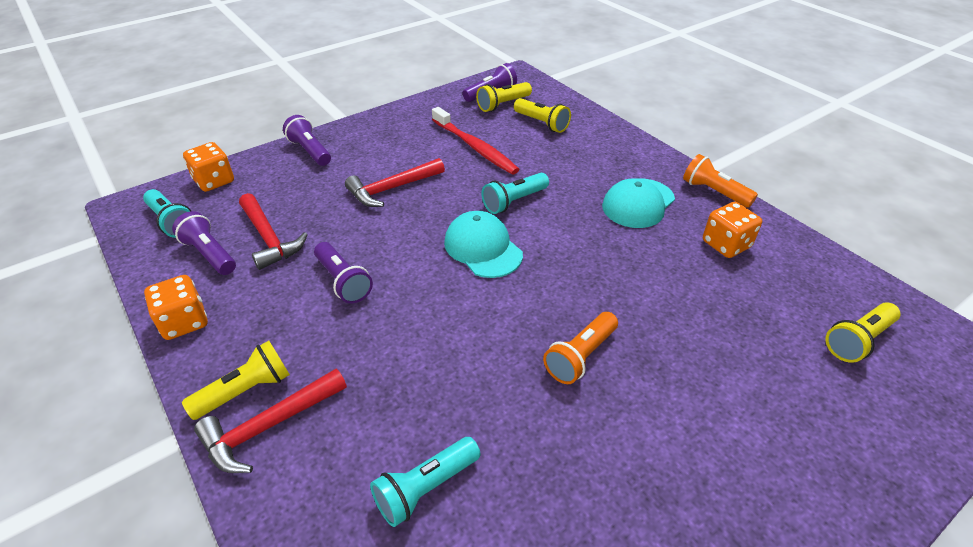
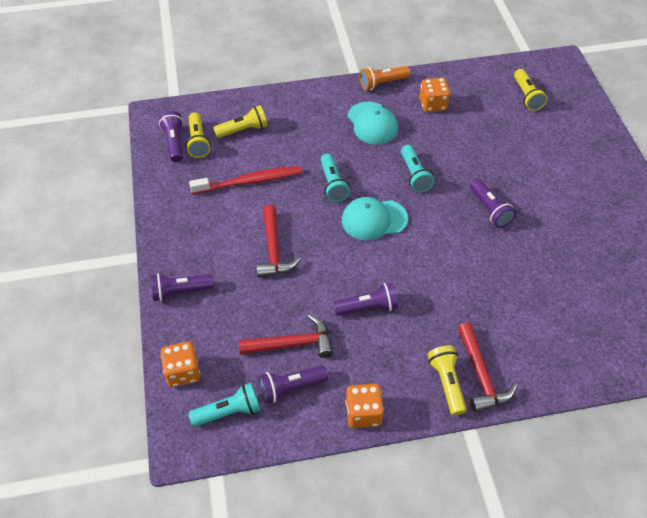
camera: 65 degrees left, 10 degrees up
(425, 488) = (549, 309): turquoise flashlight -> turquoise flashlight (414, 175)
(580, 356) = (489, 210): orange flashlight -> purple flashlight

